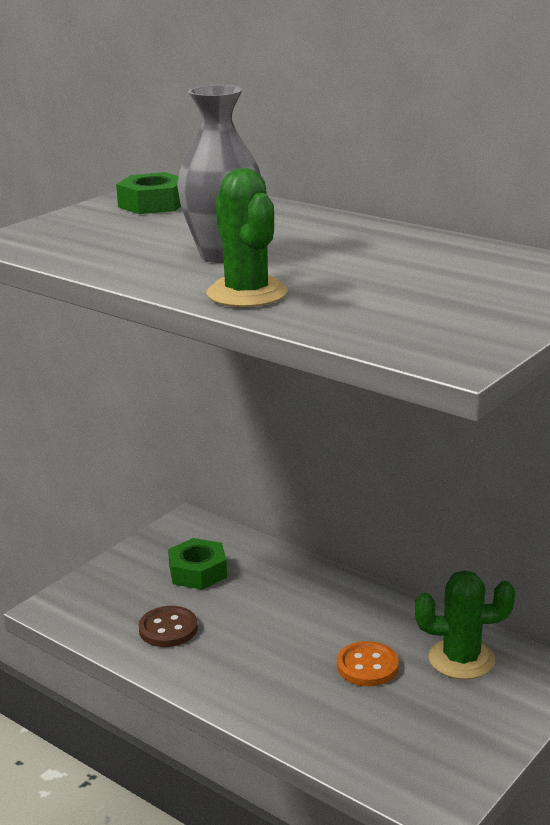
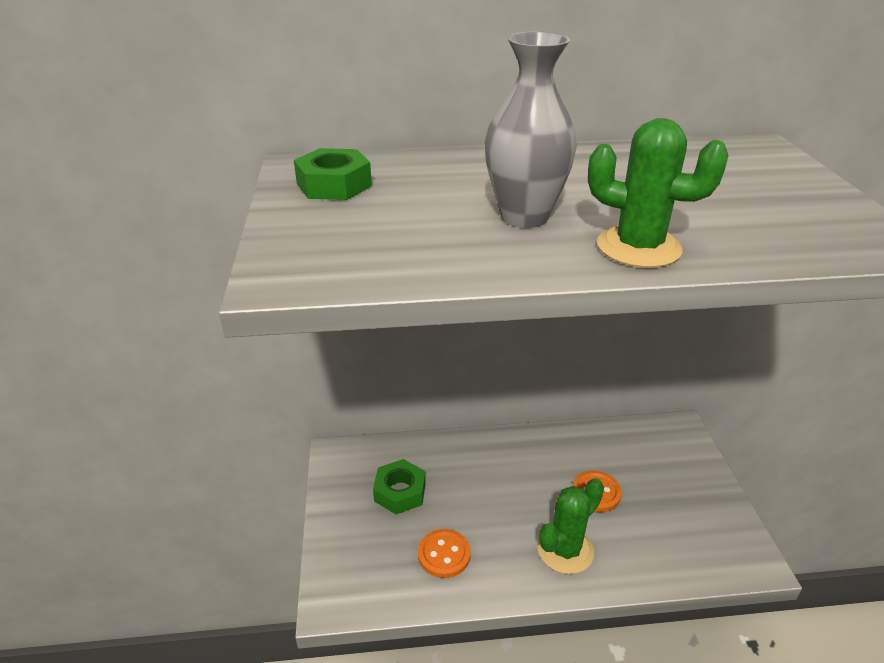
camera: 45 degrees left, 10 degrees up
(168, 629) = (444, 554): brown button -> orange button
(461, 659) = (632, 452): green cactus -> green cactus (565, 550)

